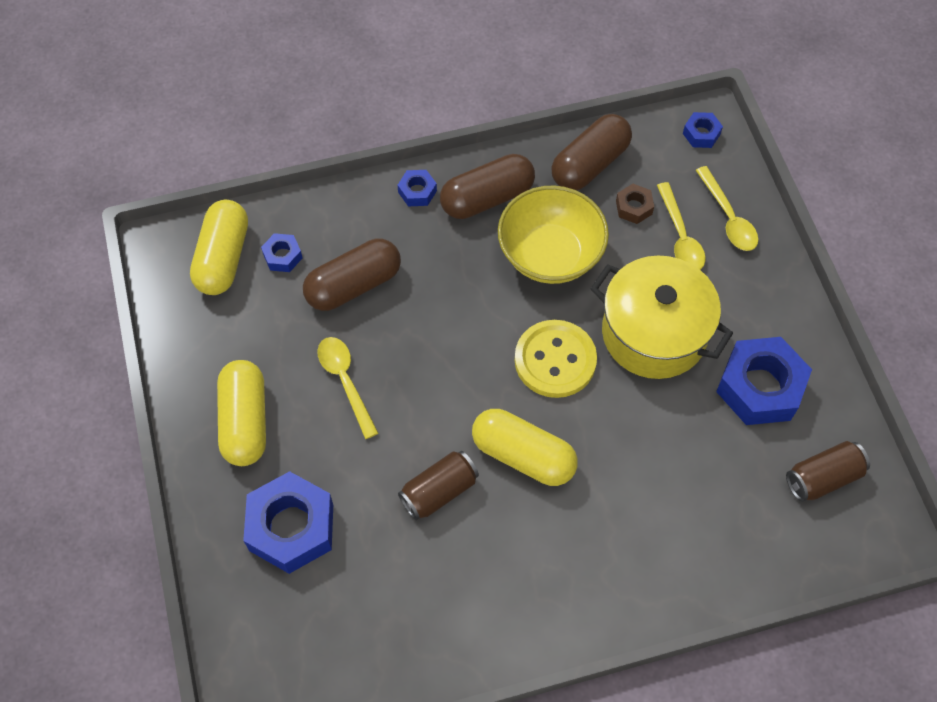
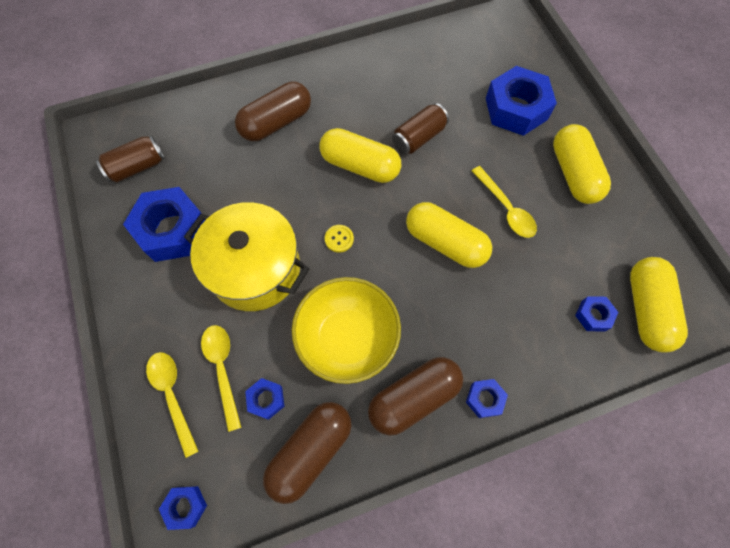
camera: 175 degrees right, 5 degrees up
(354, 285) = (521, 292): brown capsule -> brown capsule (276, 123)
(428, 346) = (445, 243): none -> yellow capsule
(555, 360) = (339, 239): yellow button -> yellow button, size x0.43
(634, 207) = (266, 399): brown nut -> blue nut

